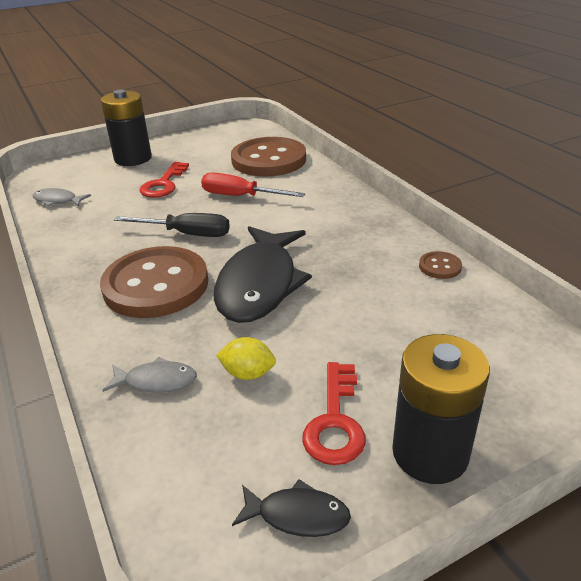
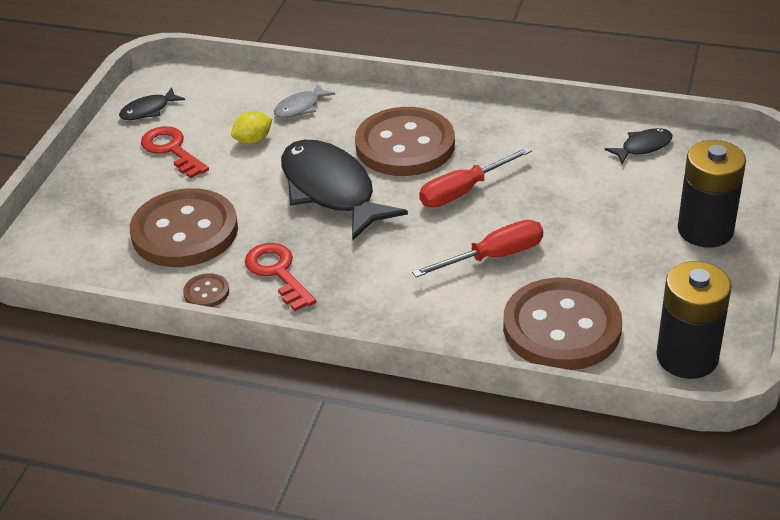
camera: 135 degrees right, 5 degrees up
(58, 201) = (643, 147): grey fish -> black fish
(164, 184) = (596, 222): red key -> red key (277, 272)
(186, 234) = (463, 191): black screwdriver -> red screwdriver
(411, 320) = (185, 231): none -> brown button
(430, 453) = (105, 166): black battery -> black battery (687, 357)

